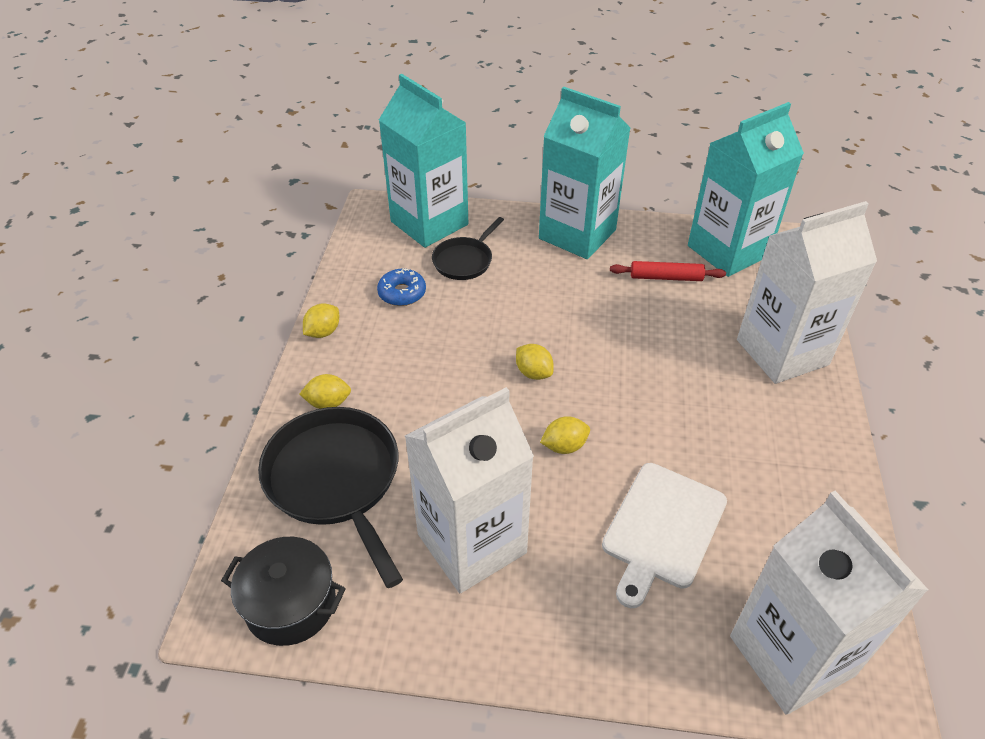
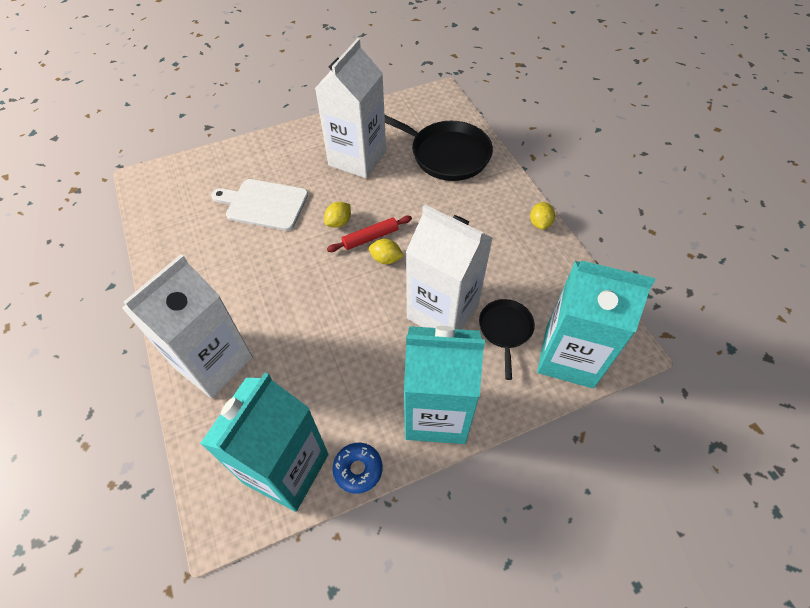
camera: 150 degrees right, 10 degrees up
(290, 604) = (417, 108): black pot -> none
(328, 403) = (489, 186): yellow lemon -> none
(402, 293) = (522, 276): blue donut -> blue donut (358, 469)
(662, 529) = (264, 204): white cutting board -> white cutting board turned 75 degrees counterclockwise
(666, 277) = (332, 398): red rolling pin -> red rolling pin (370, 237)
(791, 655) = (184, 178): white carton -> white carton (442, 312)

